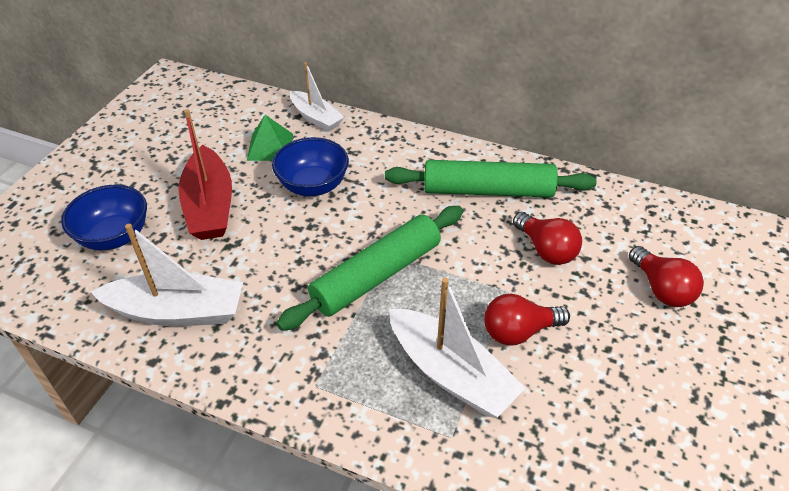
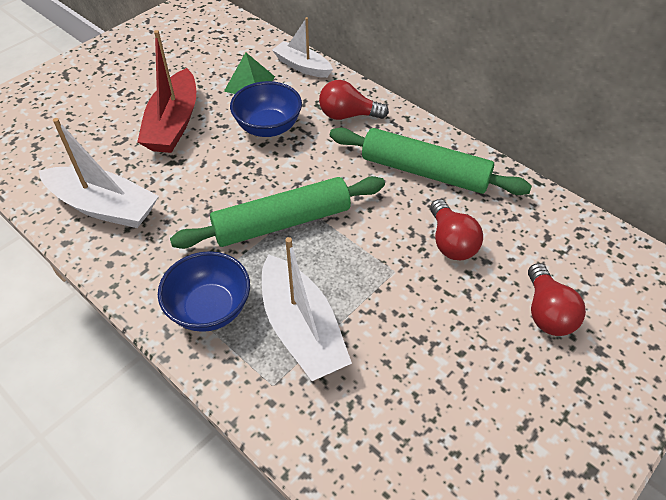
camera: 20 degrees right, 5 degrees up
(114, 236) = (87, 130): blue bowl -> blue bowl (210, 309)
(316, 118) = (302, 66): white boat -> white boat turned 150 degrees clockwise
(519, 331) = (384, 311): red light bulb -> red light bulb (348, 115)

